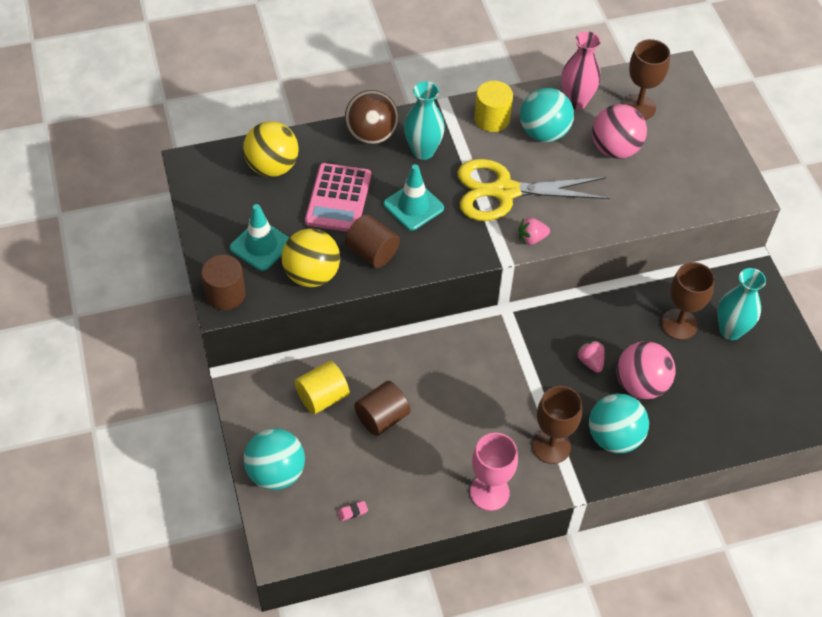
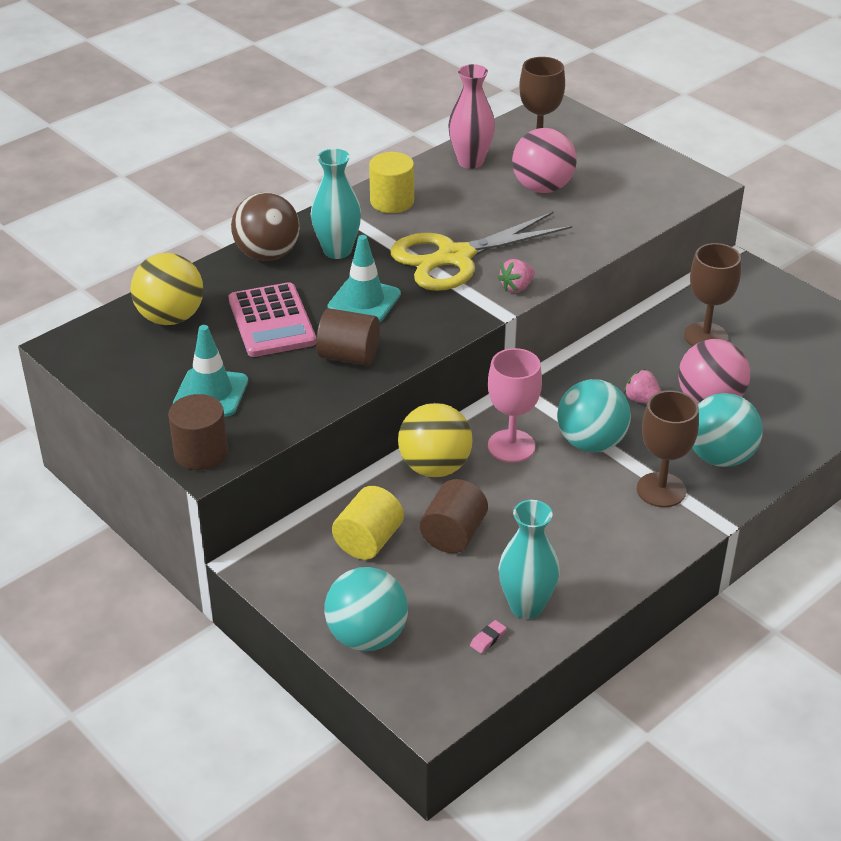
camera: 25 degrees left, 15 degrees down
(312, 275) = (293, 399): yellow ball -> yellow ball (435, 467)
(489, 492) = (628, 558): pink goblet -> pink goblet (511, 446)
(544, 133) = (457, 197): turquoise ball -> turquoise ball (591, 443)
(730, 330) = (760, 324): turquoise vase -> turquoise vase (526, 606)

